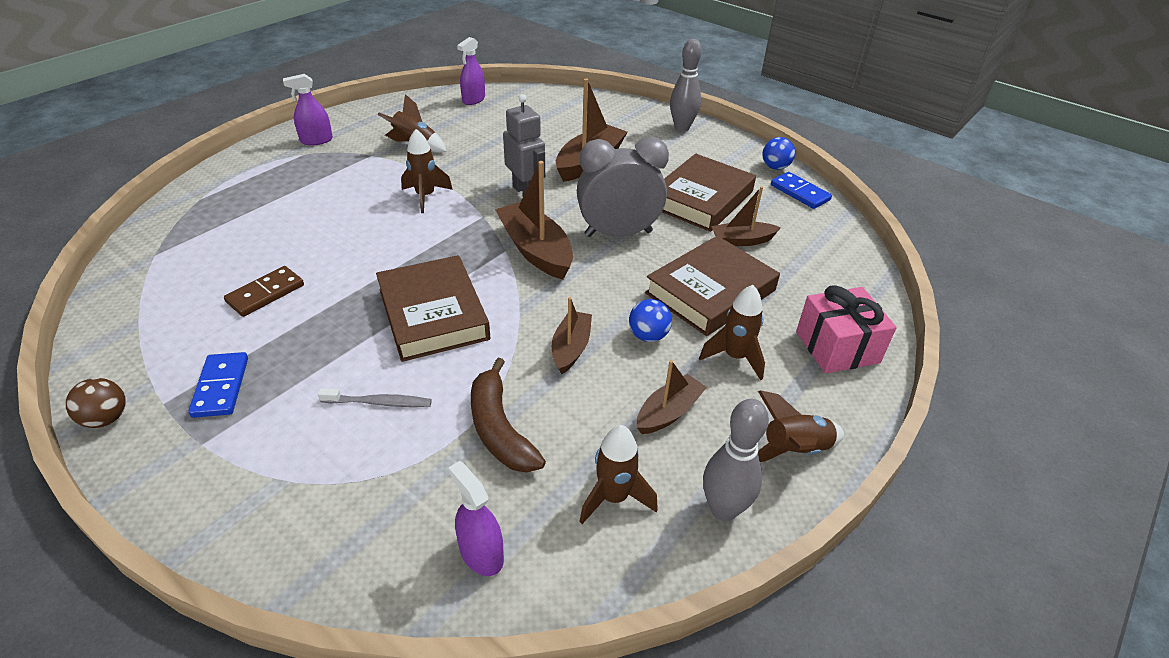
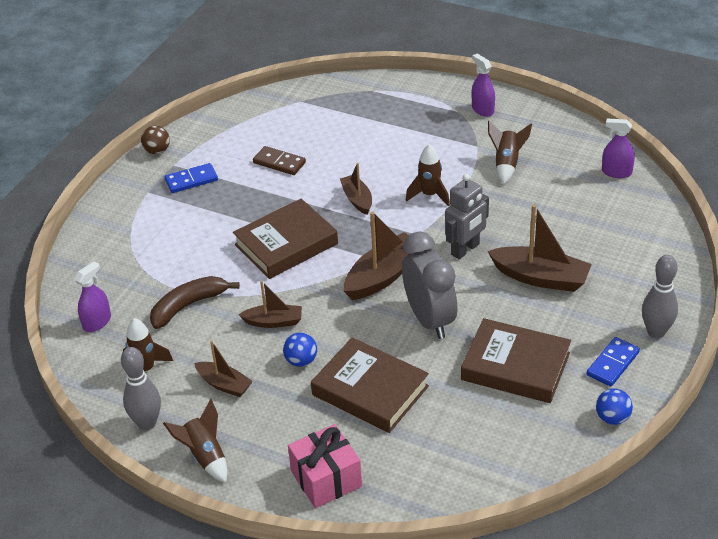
camera: 80 degrees right, 0 degrees up
(379, 402) = (196, 247): grey toothbrush -> none
(735, 357) = (293, 414): brown rocket -> none
(742, 241) = (456, 404): brown boat -> brown boat (357, 199)
(799, 193) = (568, 442): blue domino -> blue domino (612, 363)

